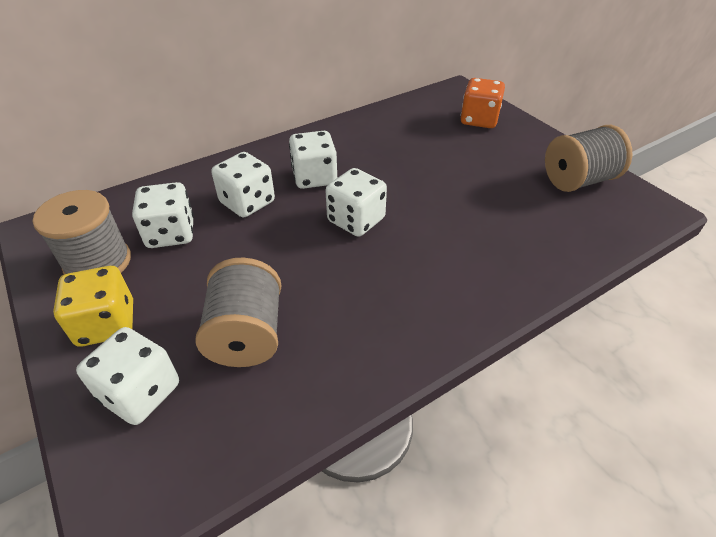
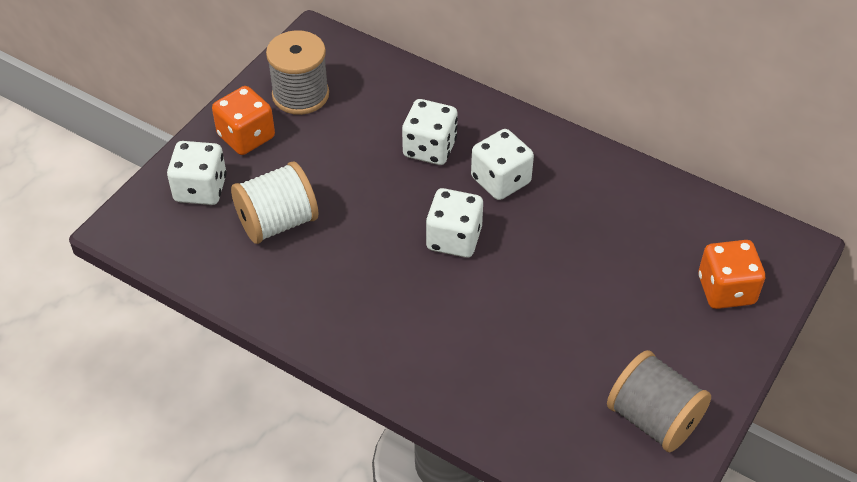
camera: 65 degrees right, 5 degrees up
(106, 324) = (246, 137): yellow dice -> orange dice
(171, 233) = (358, 119): white dice -> none
(247, 334) = (277, 222): grey spool -> white spool

